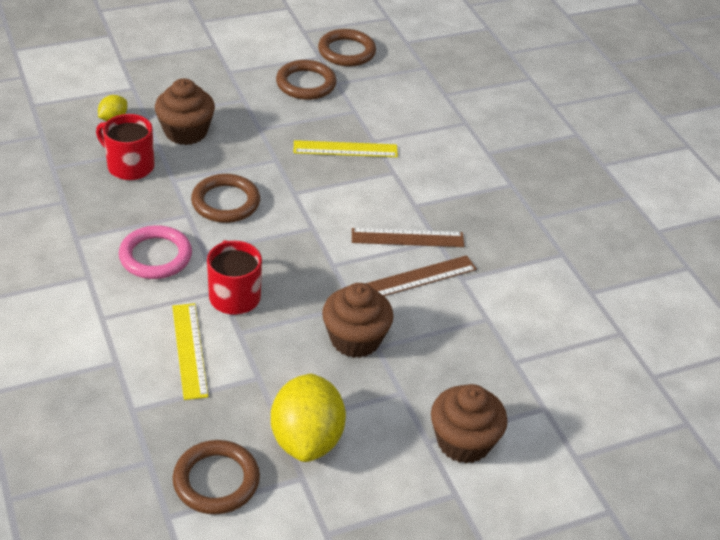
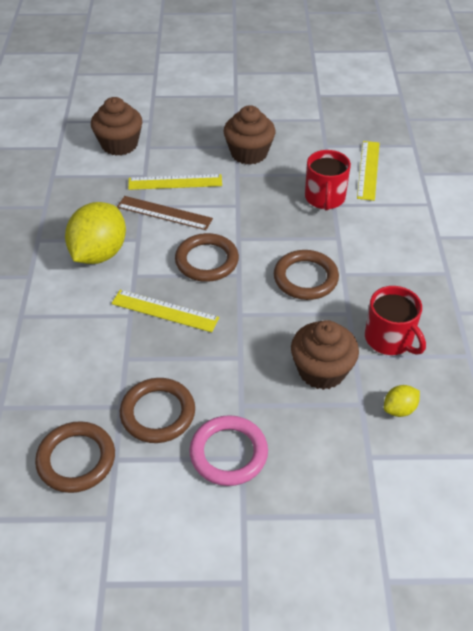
camera: 155 degrees left, 5 degrees up
(155, 256) = (380, 241): pink ring -> pink ring (228, 453)
(216, 480) = (369, 103): brown ring -> brown ring (207, 261)
(306, 439) = (308, 110): yellow lemon -> yellow lemon (99, 253)
(420, 277) = (175, 182): brown ruler -> yellow ruler
(463, 442) = (214, 91): brown cupcake -> brown cupcake (119, 144)

